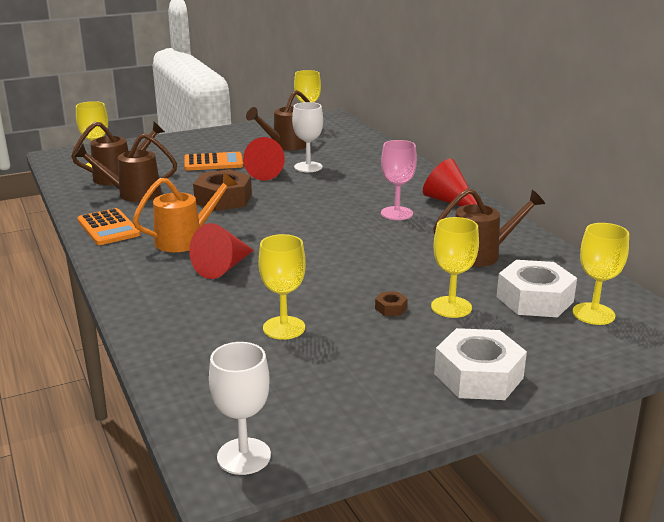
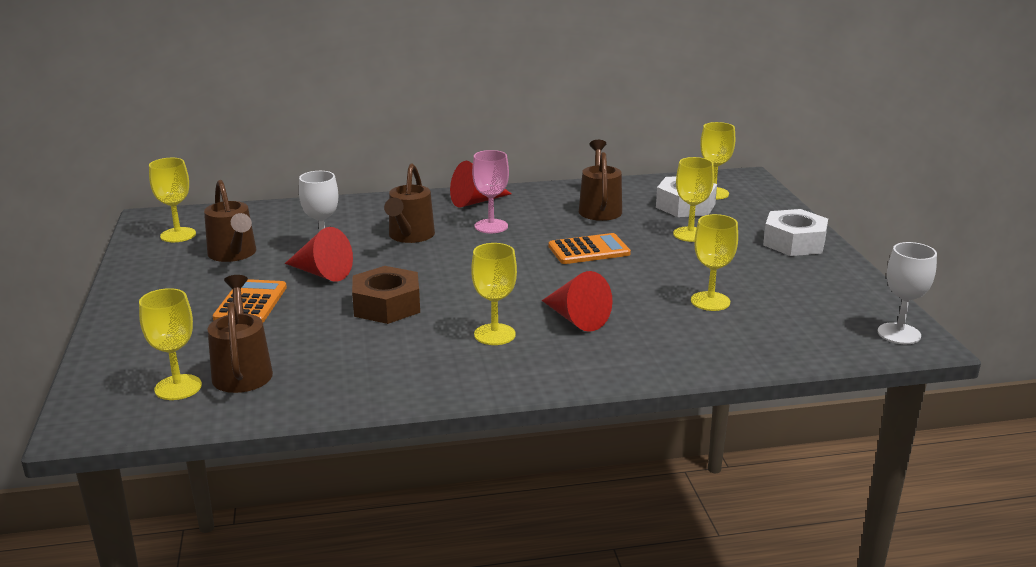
camera: 75 degrees left, 0 degrees up
(108, 228) = (428, 382): orange calculator -> orange calculator (589, 250)
(133, 194) = (320, 362): brown watering can -> brown watering can (409, 236)
(186, 240) = (494, 334): orange watering can -> yellow goblet
(391, 308) = (686, 256): brown nut -> none

